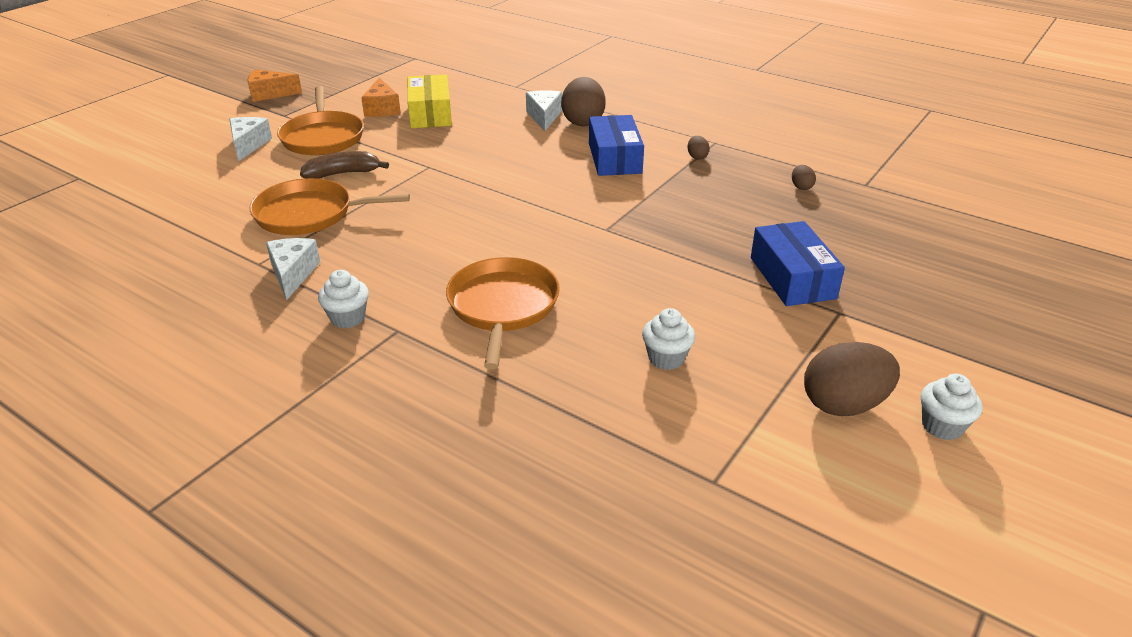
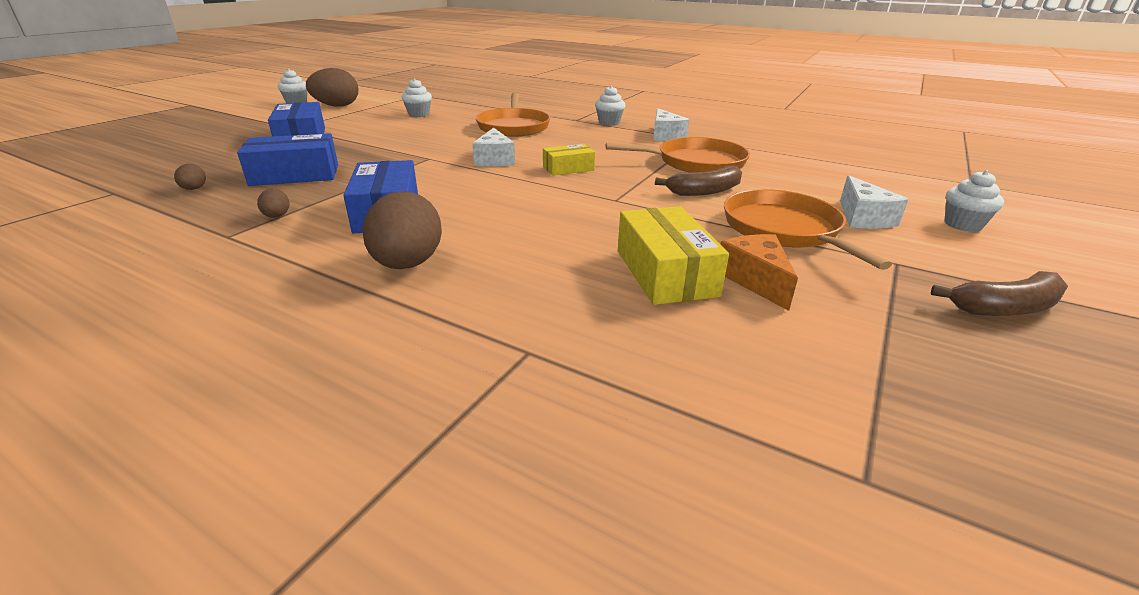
camera: 175 degrees right, 5 degrees down
(184, 138) = (962, 224): none -> white cupcake
(270, 94) = (1004, 308): orange cheese -> brown banana
(454, 207) = (568, 168): none -> yellow box
(544, 117) = (471, 271): white cheese -> white cheese (494, 160)
(729, 204) = (295, 175): none -> blue box

